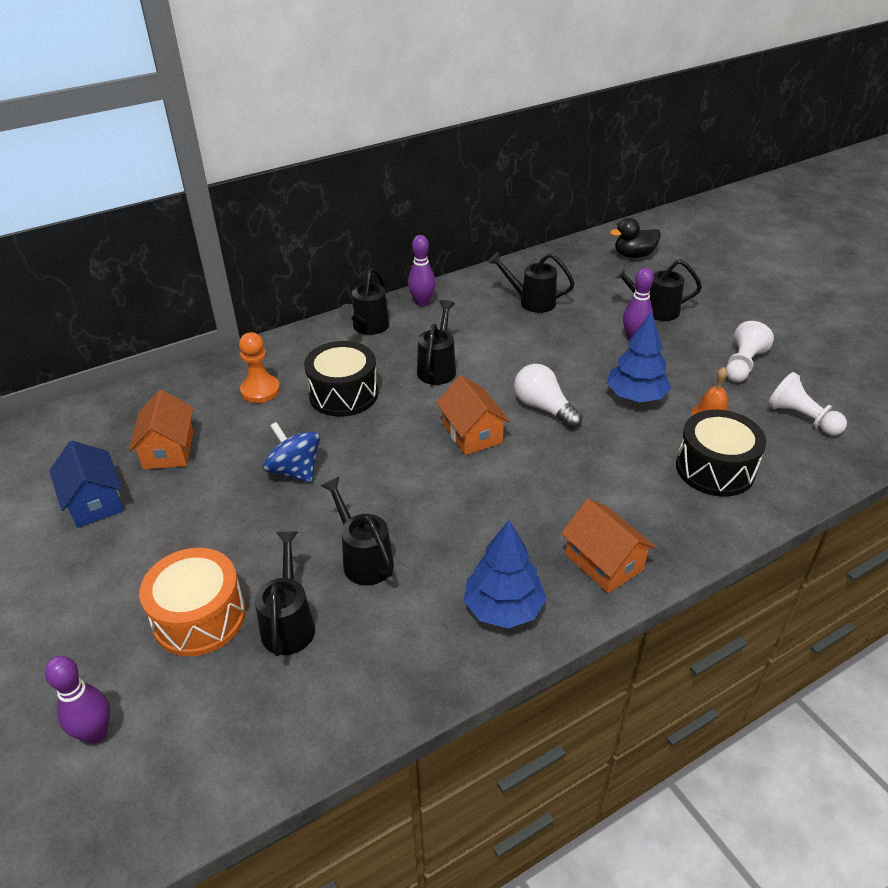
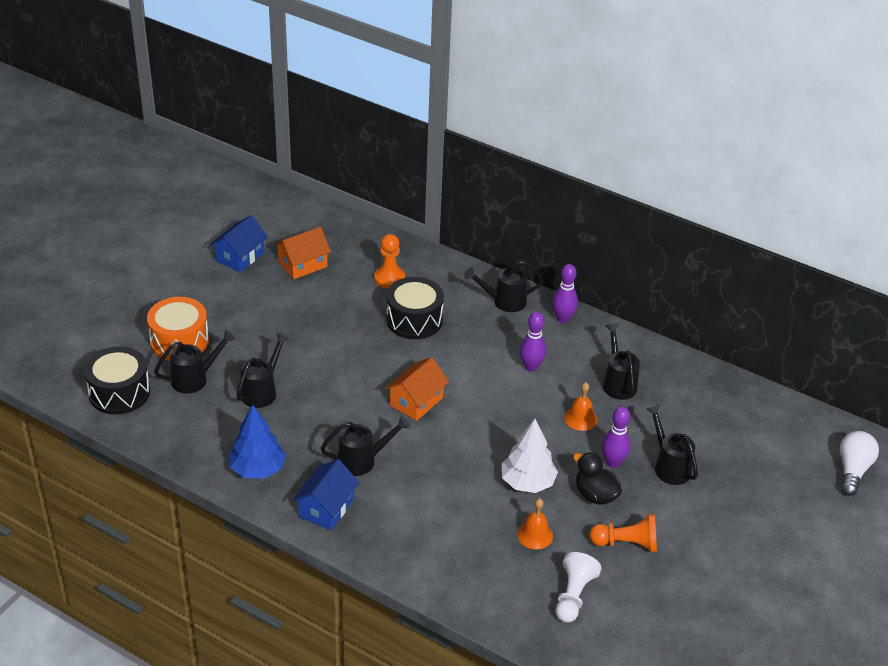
camera: 60 degrees right, 0 degrees up
(95, 733) = (89, 338): purple bowling pin -> purple bowling pin (531, 367)
(295, 471) = (320, 329): blue spinning top -> none
(438, 368) = (481, 358): black watering can -> black watering can (362, 461)
(543, 408) = (473, 432): white light bulb -> white light bulb (852, 470)
(565, 337) = (580, 418): none -> orange bell
(604, 562) = (326, 508): orange house -> blue house
(634, 255) = (759, 430): black duck -> black duck (595, 495)
(635, 396) = (527, 482): blue tree -> white tree
(715, 469) = (466, 550): black drum -> black drum (119, 393)
(742, 365) = (626, 543): white pawn -> orange pawn

